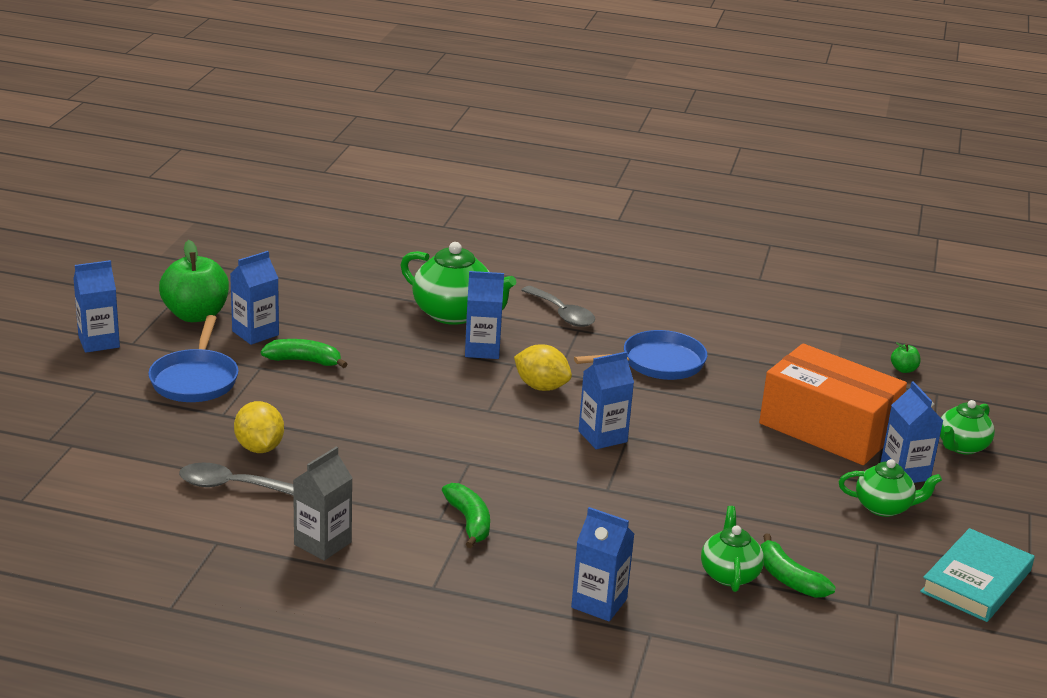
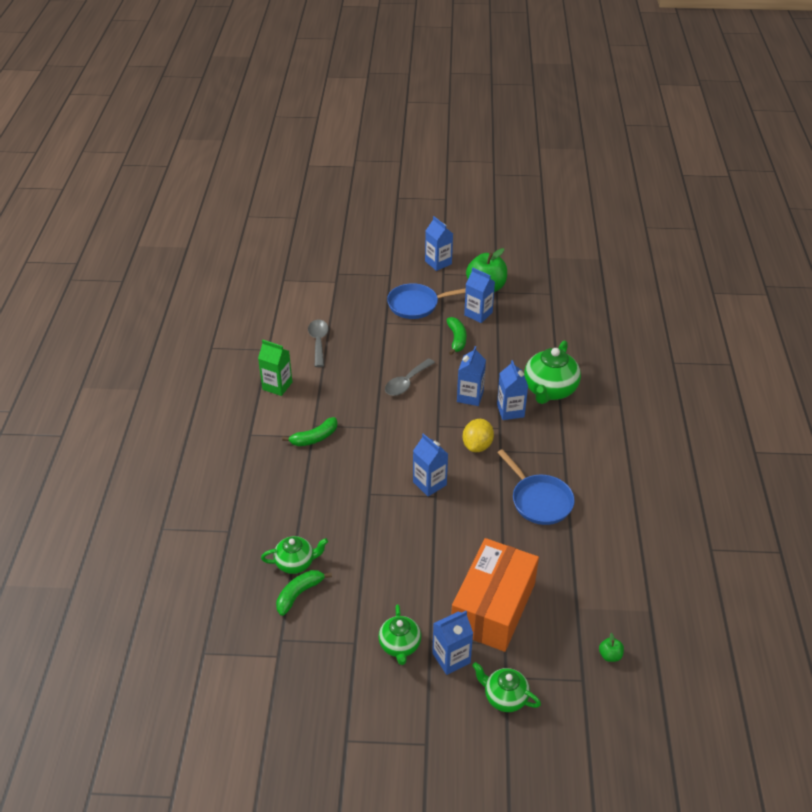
camera: 80 degrees right, 15 degrees up
(259, 448) = (358, 343): yellow lemon -> none
(322, 543) = (277, 386): grey carton -> green carton
(562, 314) = (581, 442): grey spoon -> grey spoon (406, 382)
(599, 603) = (251, 505): blue carton -> blue carton (470, 396)
(976, 581) = (324, 704): turquoise book -> none

